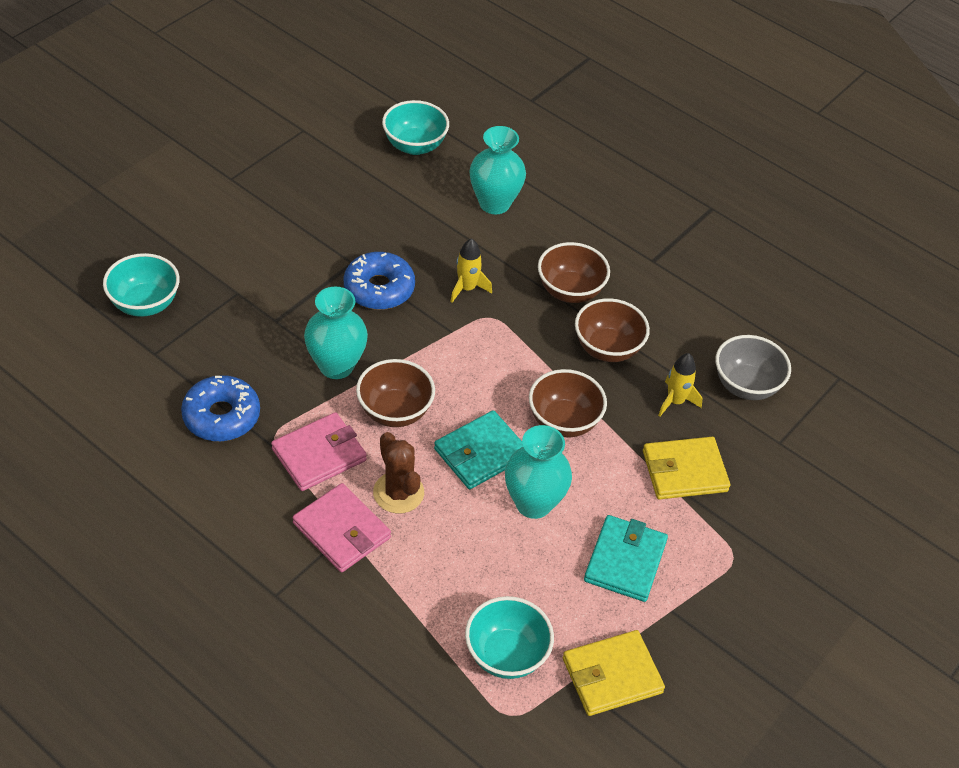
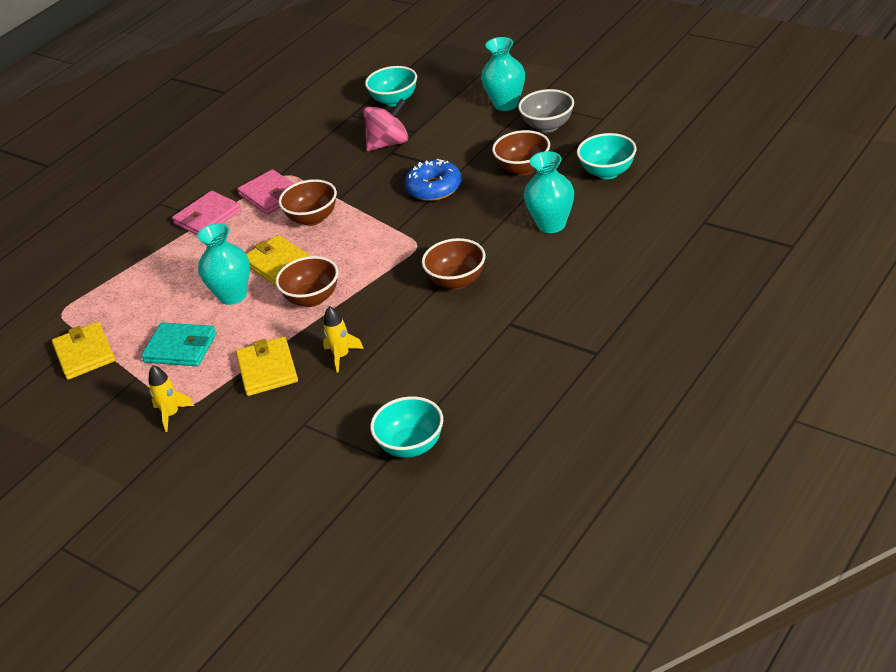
camera: 95 degrees right, 10 degrees down
(221, 416) = (300, 151): blue donut -> none
(253, 320) = (389, 143): none -> pink spinning top
(336, 366) = (352, 185): turquoise vase -> turquoise vase (506, 104)
(398, 493) = (240, 234): brown cactus -> none
(467, 288) = (445, 228): yellow rocket -> yellow rocket (171, 414)
(481, 453) = (278, 263): turquoise wallet -> yellow wallet
(506, 655) = (106, 303): turquoise bowl -> turquoise bowl (411, 446)
(607, 348) = (394, 310): brown bowl -> brown bowl (523, 169)
(746, 385) = (366, 397): grey bowl -> grey bowl (548, 126)

